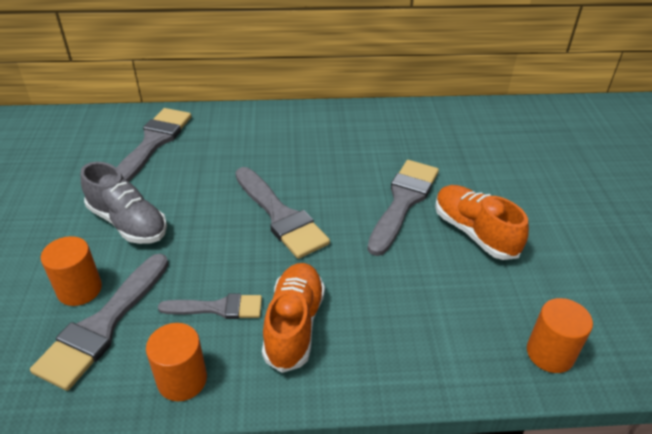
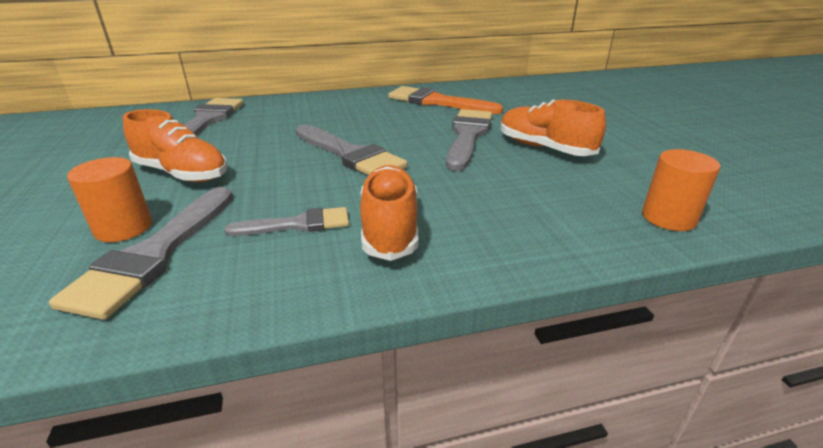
camera: 10 degrees left, 10 degrees down
(128, 223) = (182, 173): grey shoe -> orange shoe
(182, 380) = (264, 290): orange cylinder -> none
(389, 137) = (437, 102): none -> orange brush

